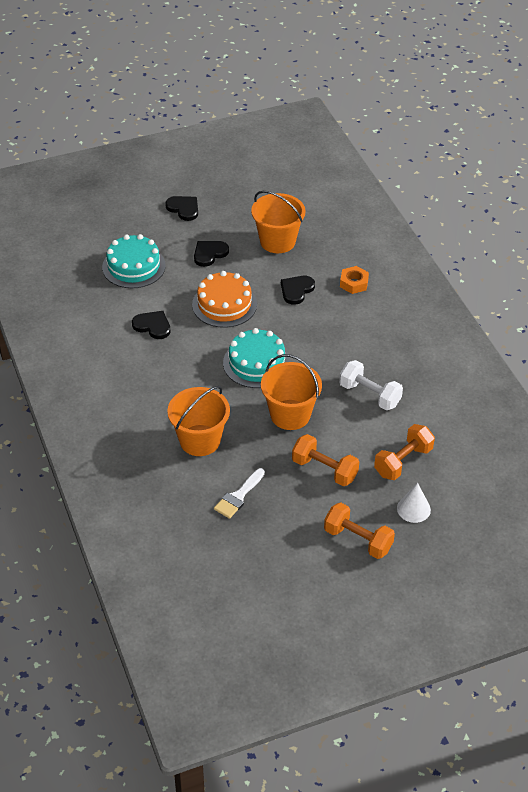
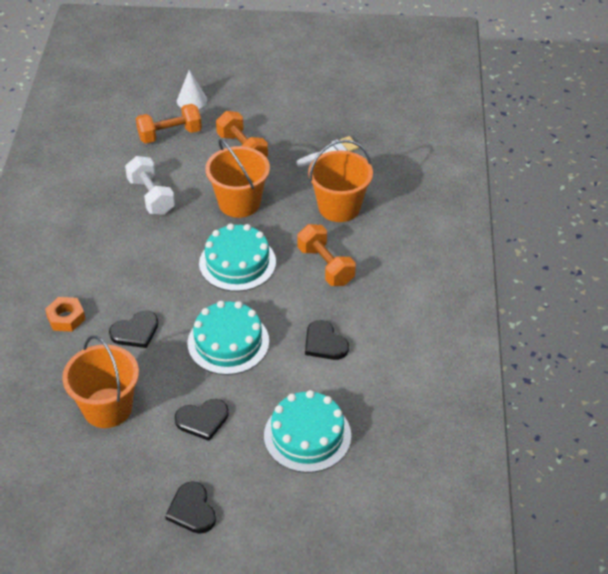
camera: 155 degrees left, 0 degrees up
(224, 304) = (228, 342): orange cake -> turquoise cake
(358, 540) = (253, 94): orange dumbbell -> orange dumbbell (326, 266)

